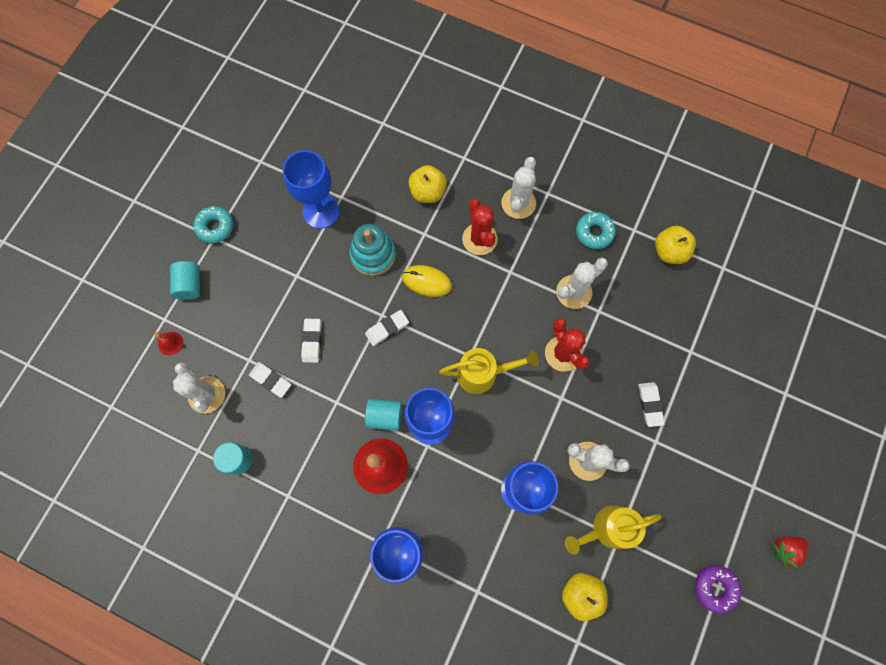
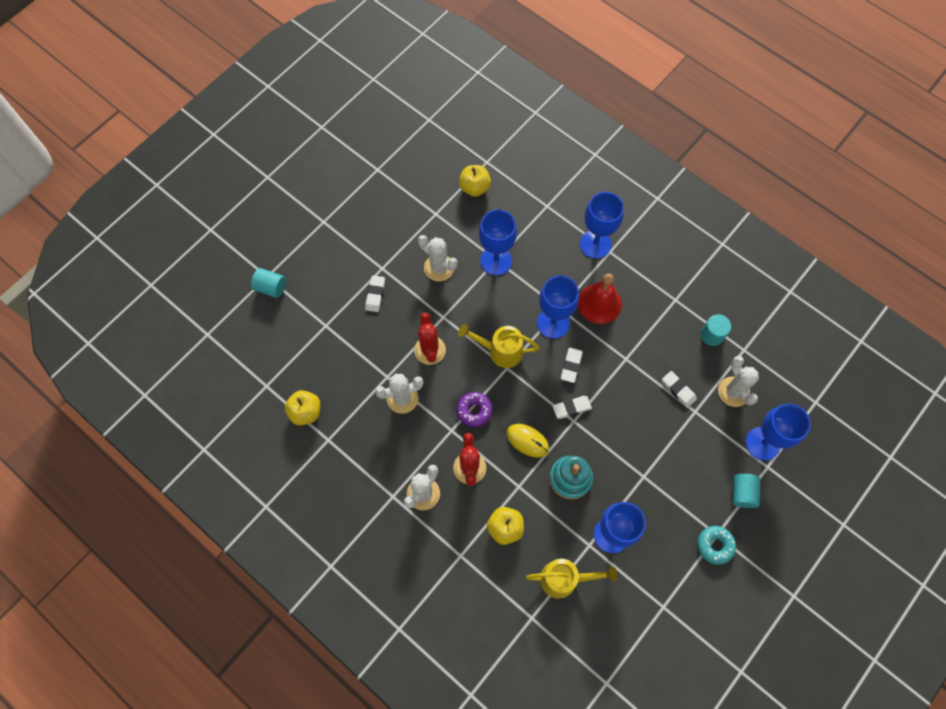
camera: 165 degrees left, 5 degrees down
(170, 343) = (762, 443): red bell -> blue goblet
(312, 341) = (638, 414): white eraser -> white eraser (571, 366)
(384, 416) = (588, 338): turquoise cylinder -> turquoise cylinder (271, 287)
(594, 232) = (364, 446): turquoise donut -> none
(607, 529) = (441, 221): yellow watering can -> yellow watering can (565, 579)
(715, 588) = (380, 169): purple donut -> purple donut (474, 411)
(785, 549) = (321, 179): red strawberry -> none

